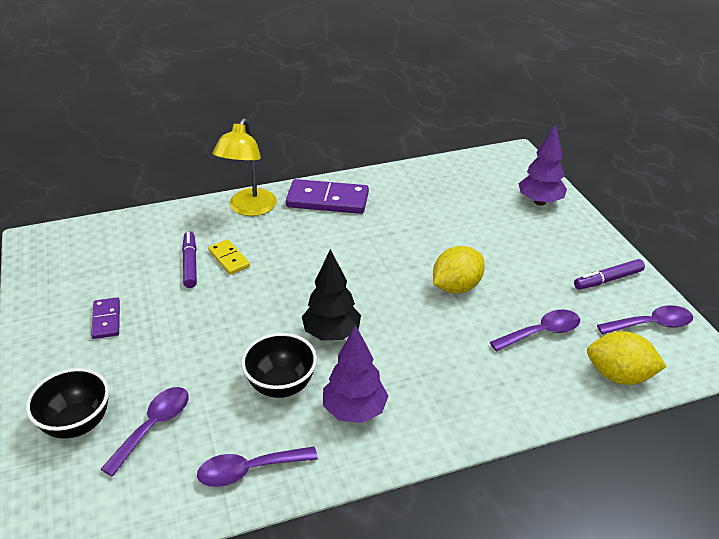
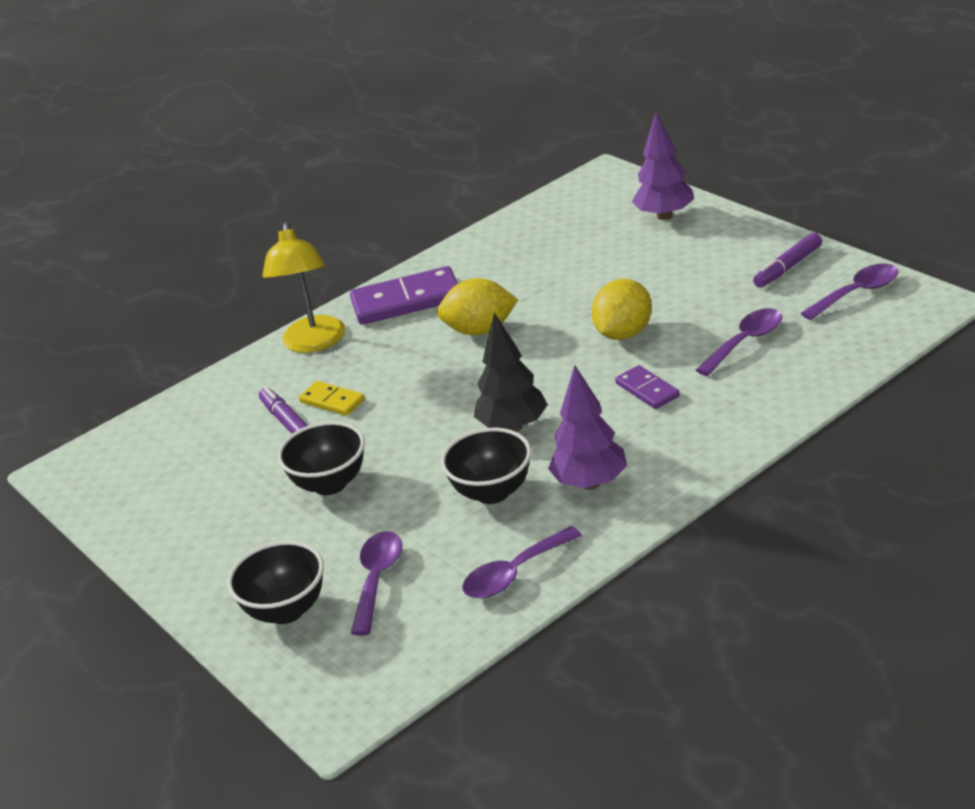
camera: 15 degrees left, 5 degrees down
(106, 320) = (232, 511): purple domino -> purple domino (647, 390)
(181, 326) = (330, 484): none -> black bowl
(619, 375) = (849, 351): yellow lemon -> yellow lemon (480, 330)

